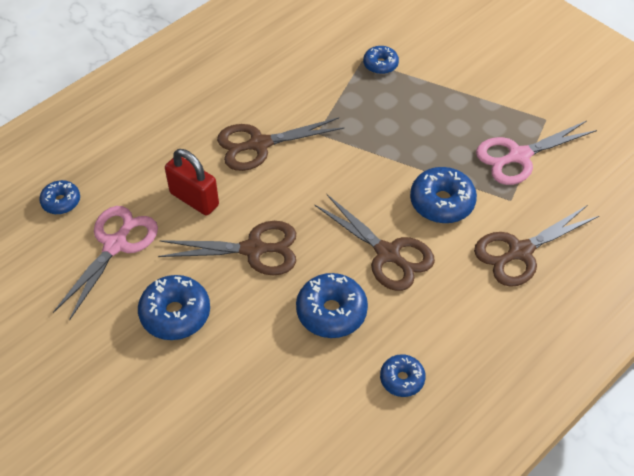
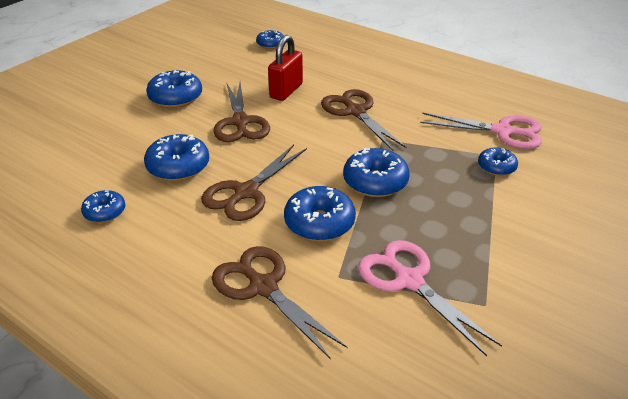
camera: 80 degrees right, 15 degrees down
(115, 245) = (236, 67): pink scissors -> pink scissors (502, 131)
(387, 152) = (375, 182): none -> blue donut

